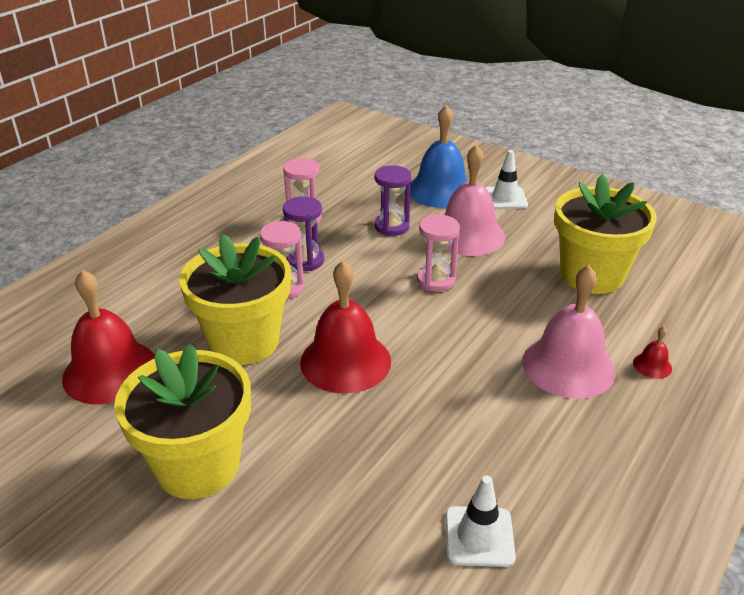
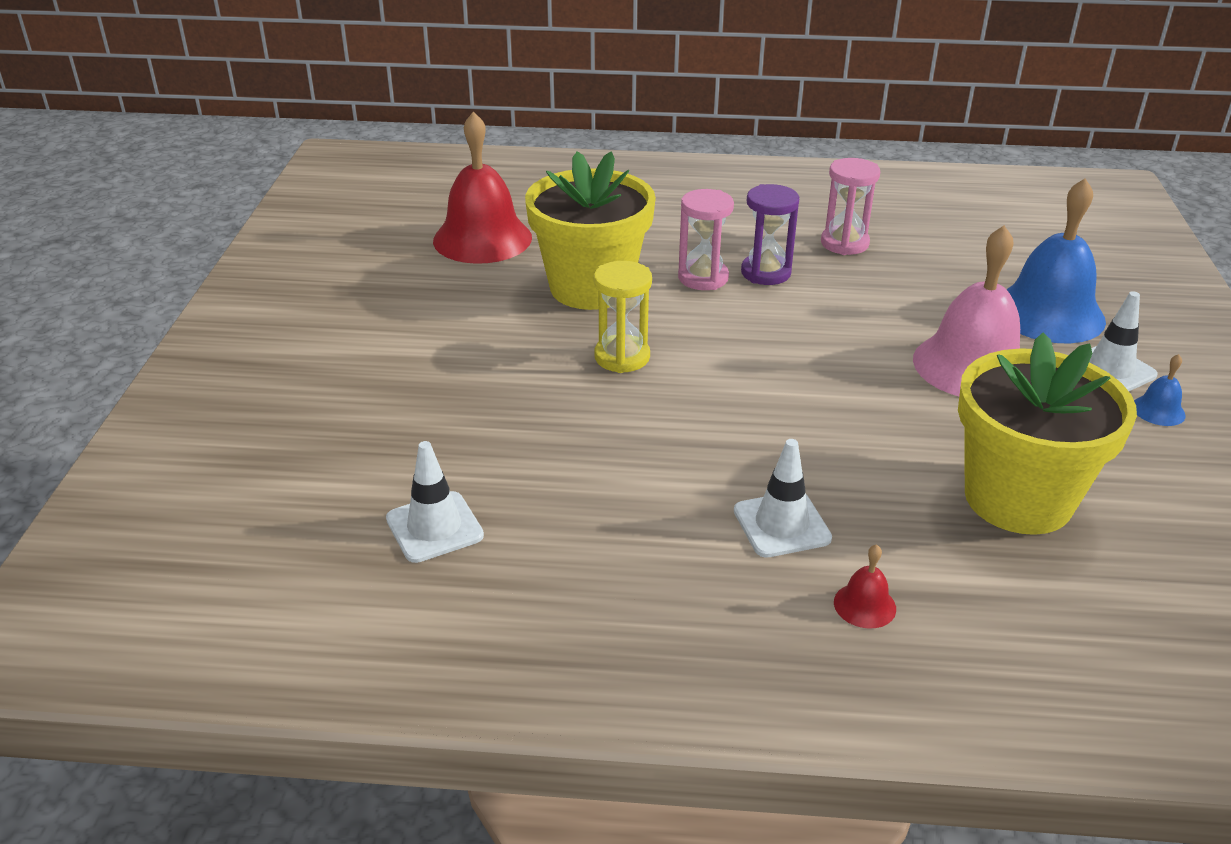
camera: 60 degrees right, 0 degrees up
(198, 466) = (403, 328): yellow flower pot -> none
(345, 361) = (622, 357): red bell -> yellow hourglass
(392, 226) = (910, 304): purple hourglass -> none
(436, 280) = (838, 371): pink hourglass -> none
(547, 202) = (1158, 410): none -> blue bell
(568, 366) = (781, 525): pink bell -> white traffic cone

